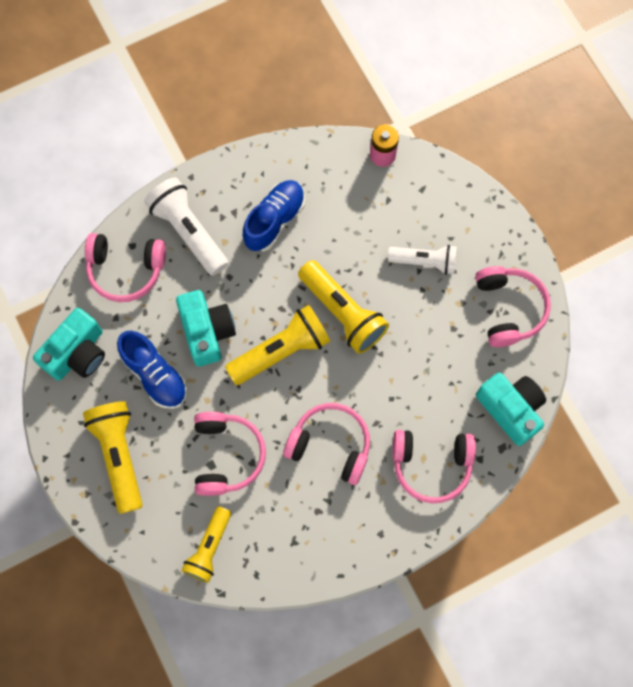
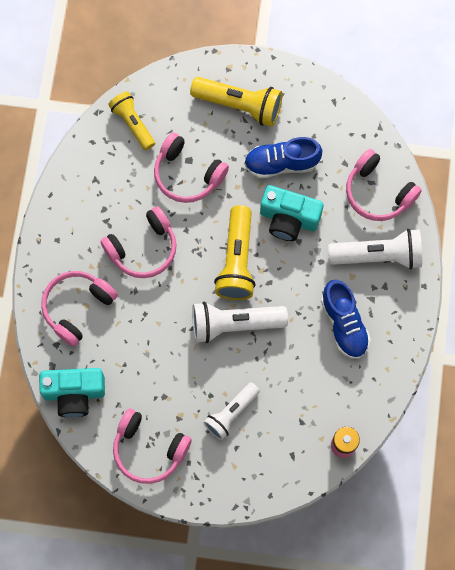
camera: 125 degrees right, 0 degrees up
(77, 353) = (335, 122): turquoise camera -> none
(126, 269) = (378, 192): pink headphones -> pink headphones turned 90 degrees counterclockwise
(343, 312) = (234, 324): yellow flashlight -> white flashlight

